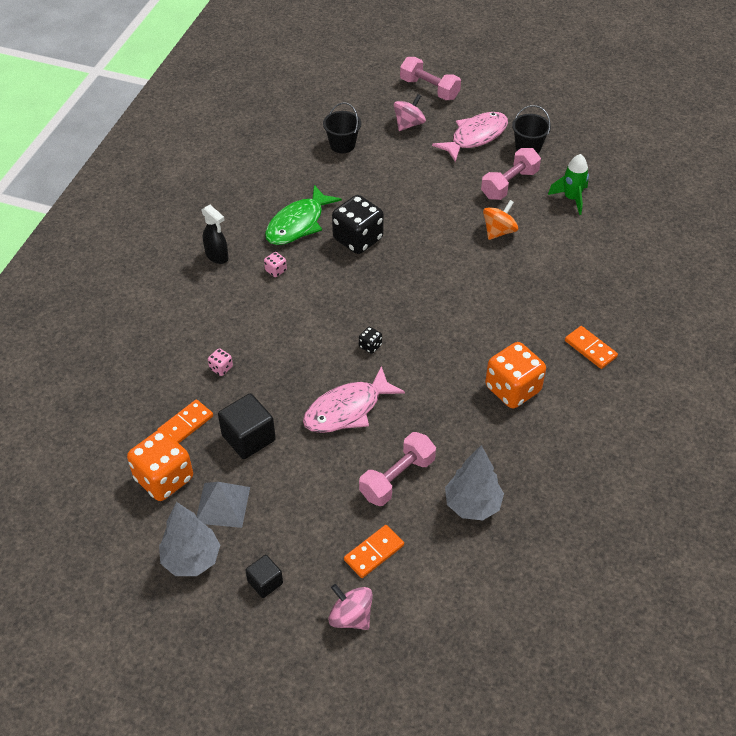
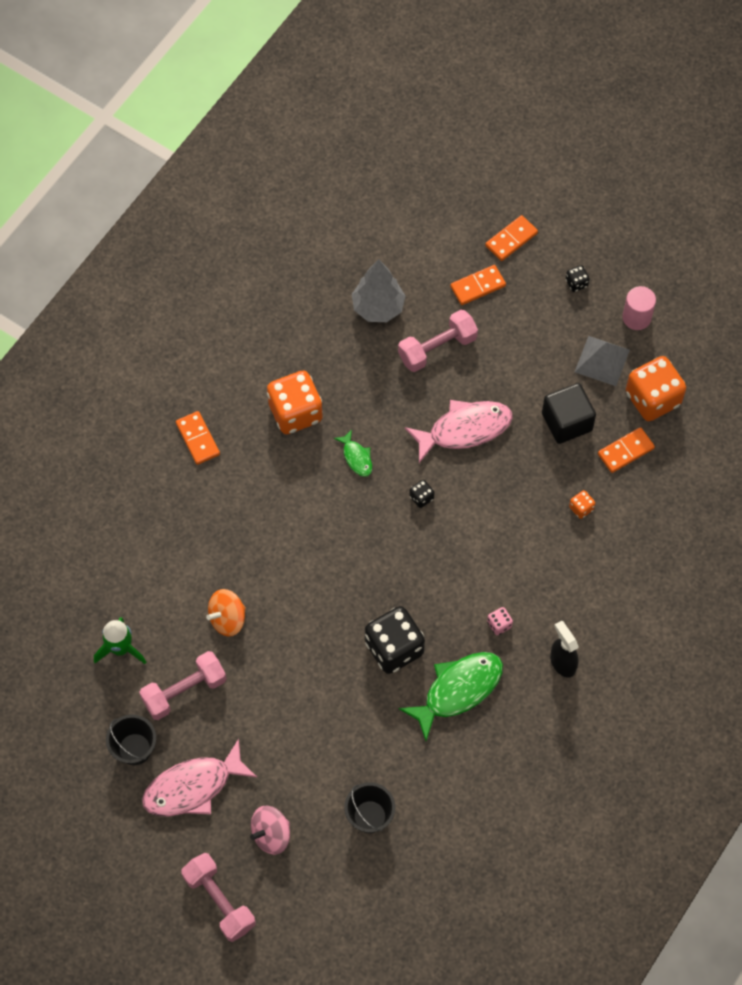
camera: 165 degrees left, 15 degrees up
(191, 559) = (636, 317): grey tree -> pink cylinder
(221, 368) = (581, 508): pink dice -> orange dice
(265, 582) = (576, 283): black cube -> black dice
(351, 616) = (511, 239): pink spinning top -> orange domino
(440, 365) = (356, 457): none -> green fish

